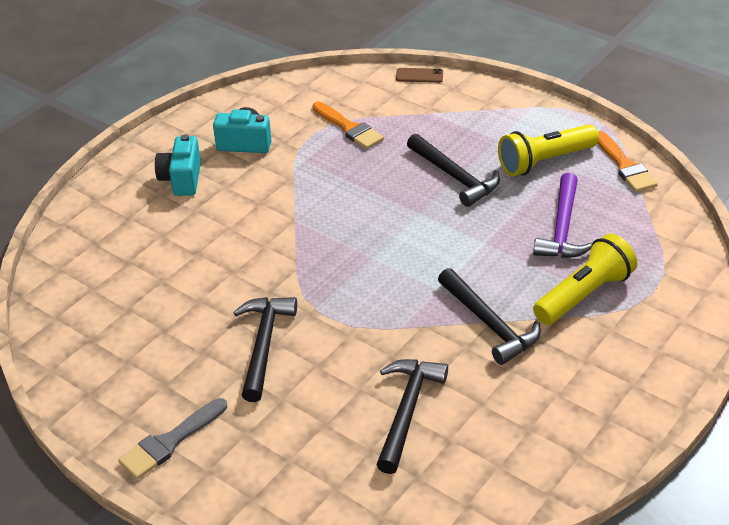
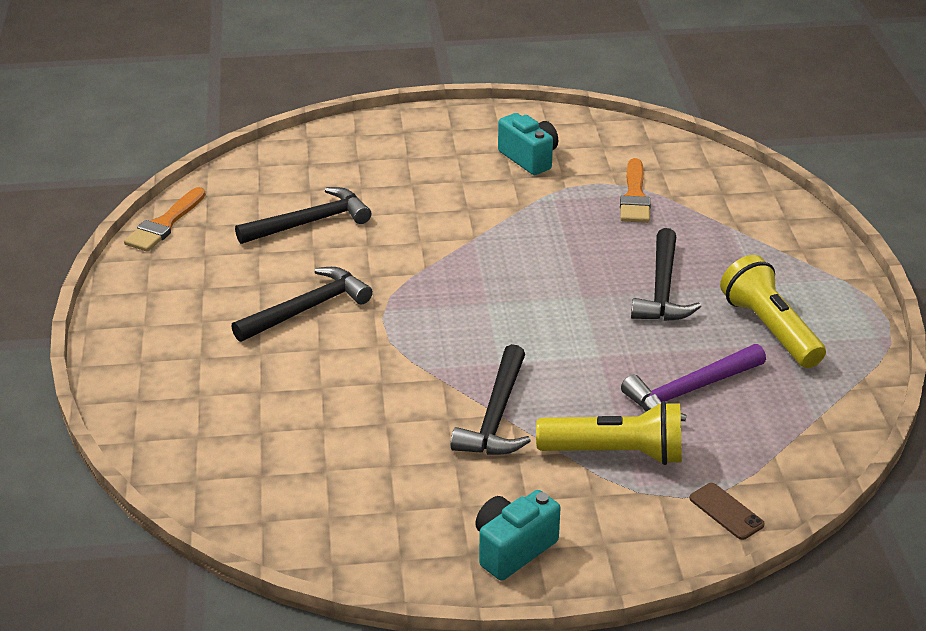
camera: 45 degrees right, 5 degrees down
(170, 442) = (148, 326): grey brush -> none
(182, 179) = (438, 156): turquoise camera -> turquoise camera (513, 549)
(407, 411) = (329, 427): black hammer -> black hammer (310, 222)
(419, 76) = (772, 191): brown phone -> brown phone (726, 511)
(544, 161) = (769, 329): yellow flashlight -> yellow flashlight turned 45 degrees clockwise
(625, 166) = (846, 382): orange brush -> orange brush (164, 224)

